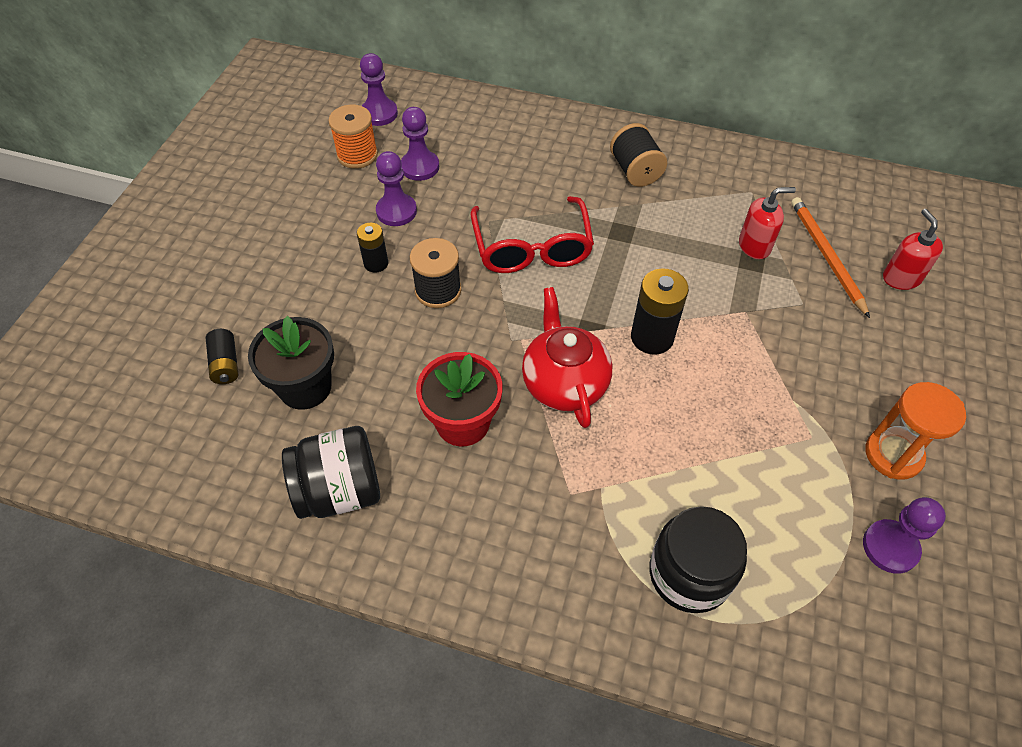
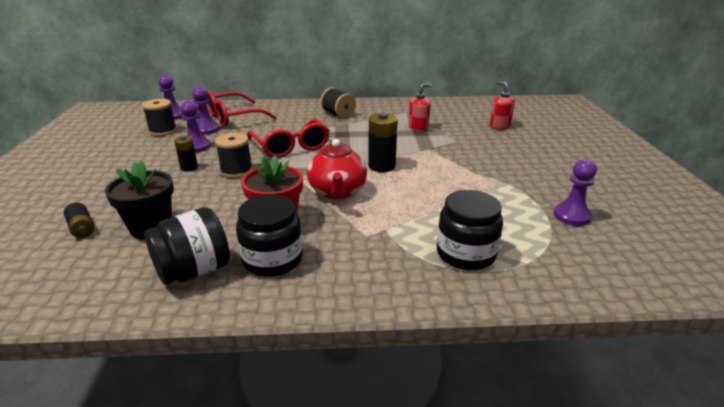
camera: 20 degrees left, 25 degrees down
(357, 155) = (163, 131): orange spool -> black spool
(436, 500) = (272, 259): none -> black jar
(467, 139) = (233, 117): none -> red glasses
(564, 383) = (337, 192): red teapot -> red teapot turned 150 degrees counterclockwise
(826, 256) = (457, 125): orange pencil -> none
(893, 454) = (544, 182): orange hourglass -> none

